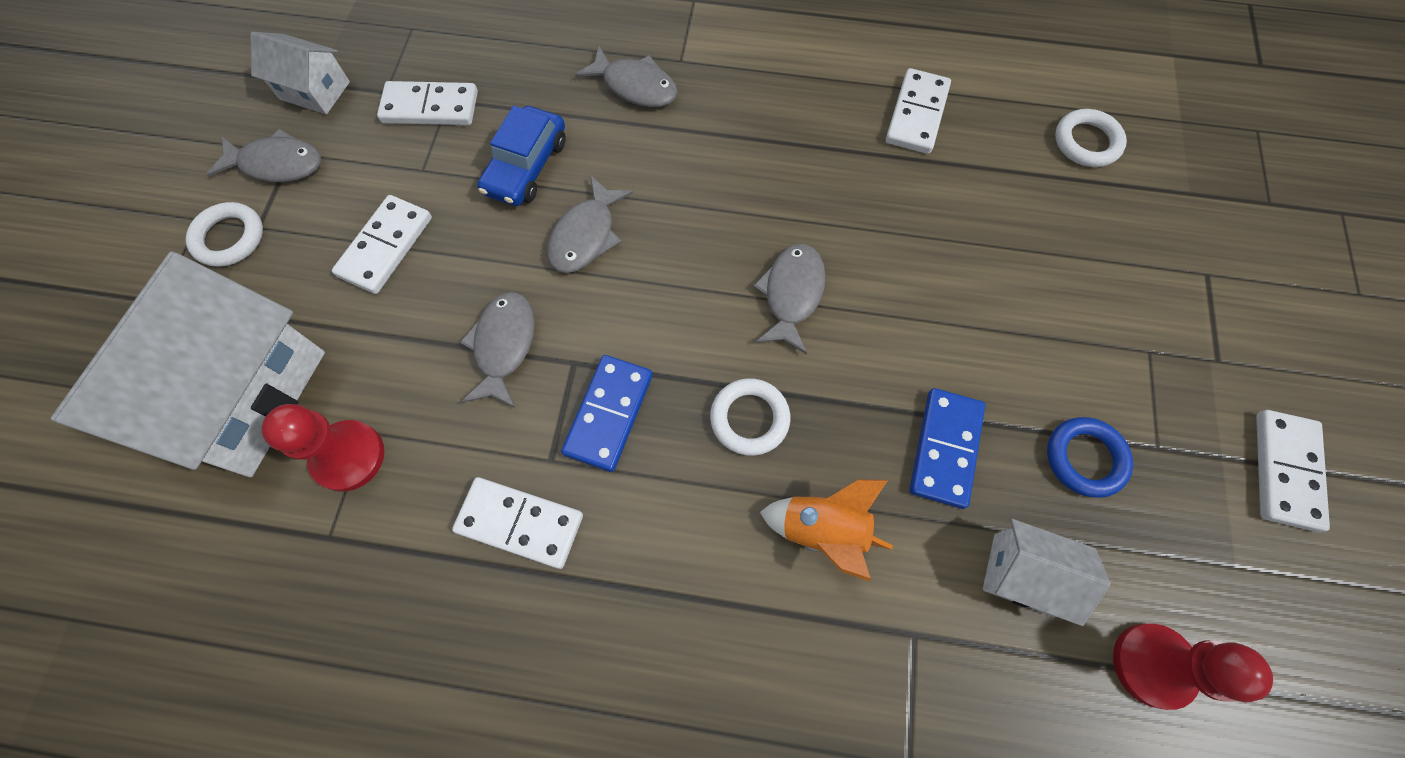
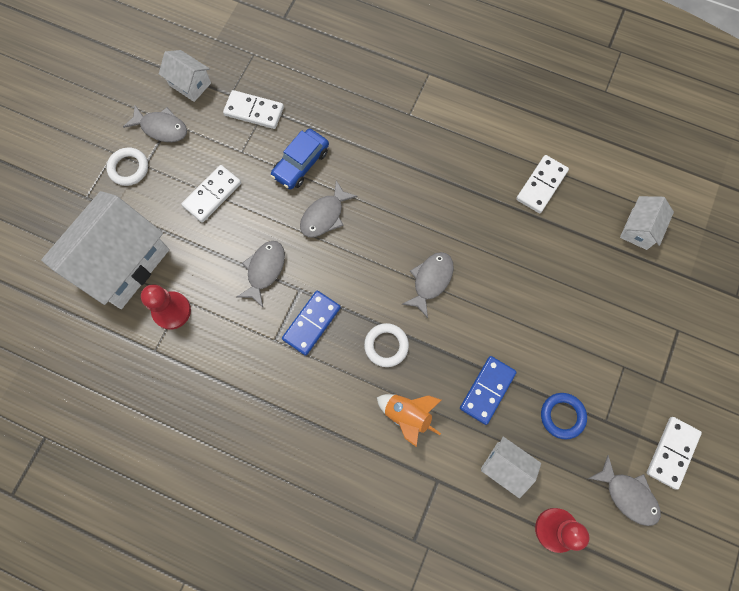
camera: 15 degrees right, 5 degrees up
(520, 523) = (252, 369): white domino -> none
(635, 86) = (377, 125): grey fish -> grey fish (628, 495)
(1086, 142) = (639, 229): white ring -> white house

